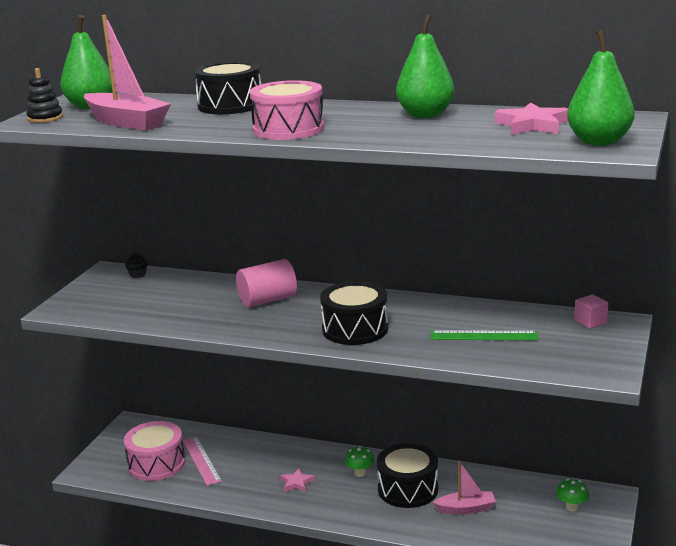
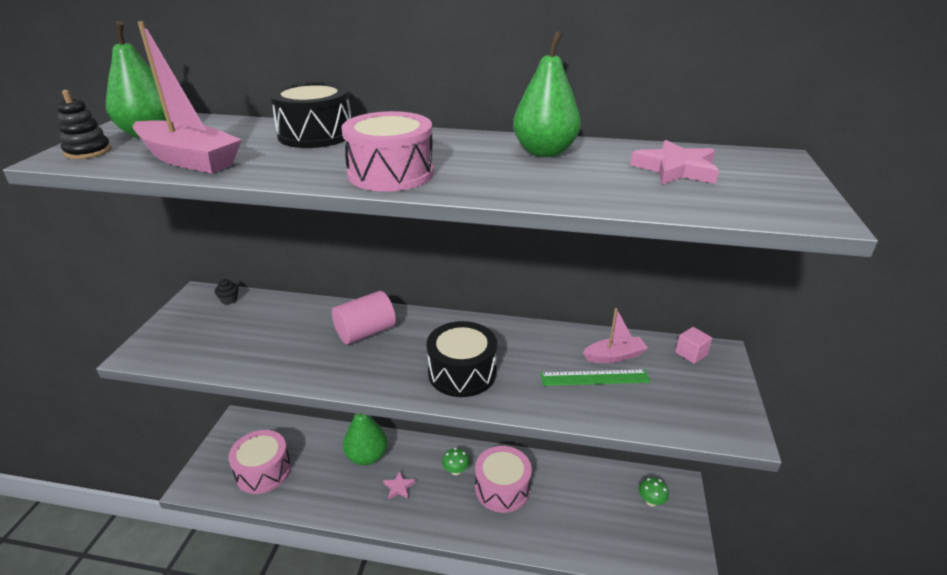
camera: 10 degrees left, 10 degrees up
(201, 460) = (306, 464): pink ruler -> none
(408, 489) = (502, 488): black drum -> pink drum
(466, 509) = (558, 510): pink boat -> pink boat (614, 356)
(599, 142) = (774, 198): green pear -> green pear (367, 456)

